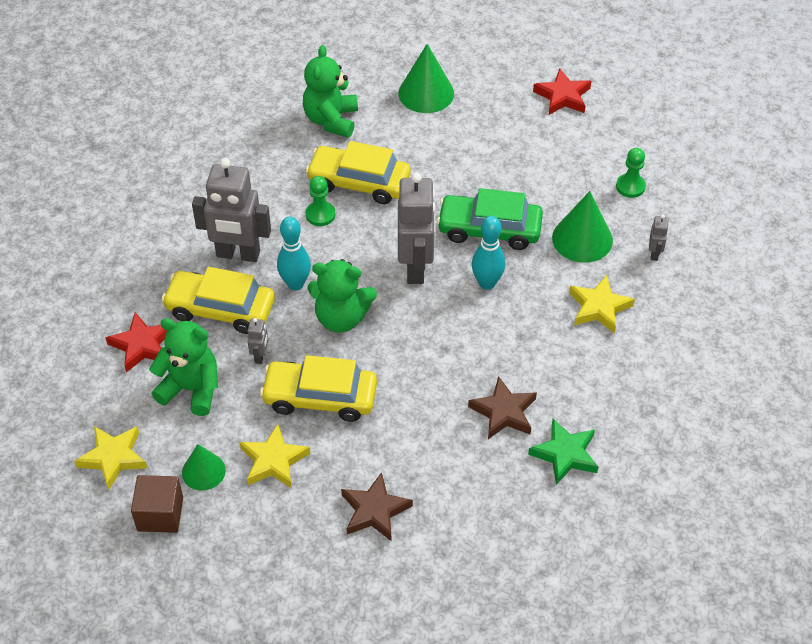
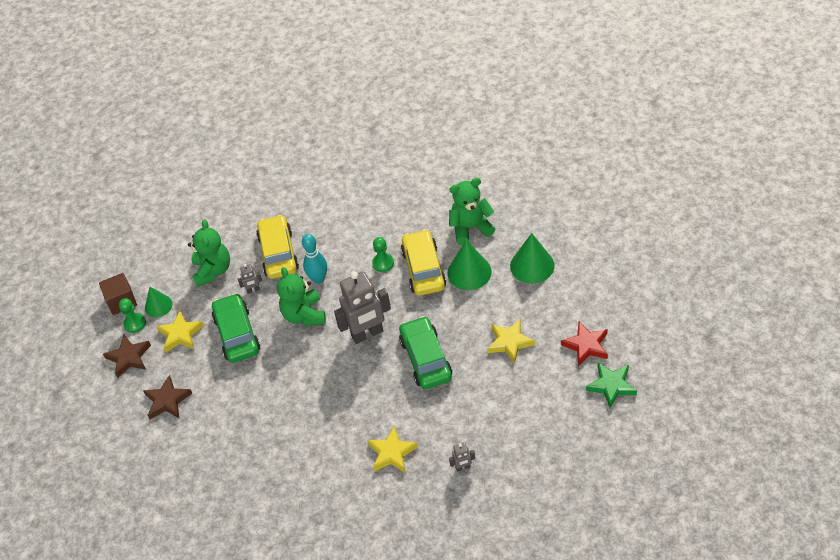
camera: 70 degrees right, 0 degrees up
(113, 458) = (149, 261): yellow star -> yellow star (509, 342)
(142, 345) = (232, 232): red star -> none
(238, 254) = (326, 239): grey robot -> none
(320, 397) = (237, 334): yellow car -> green car
(487, 283) = (377, 378): turquoise bowling pin -> none
(504, 412) = (273, 435): brown star -> brown star (129, 357)
(565, 454) = (256, 484): green star -> green star (611, 386)
(582, 239) = (450, 416): green cone -> green cone (469, 272)
(630, 186) = (521, 425): green pawn -> green pawn (135, 323)

